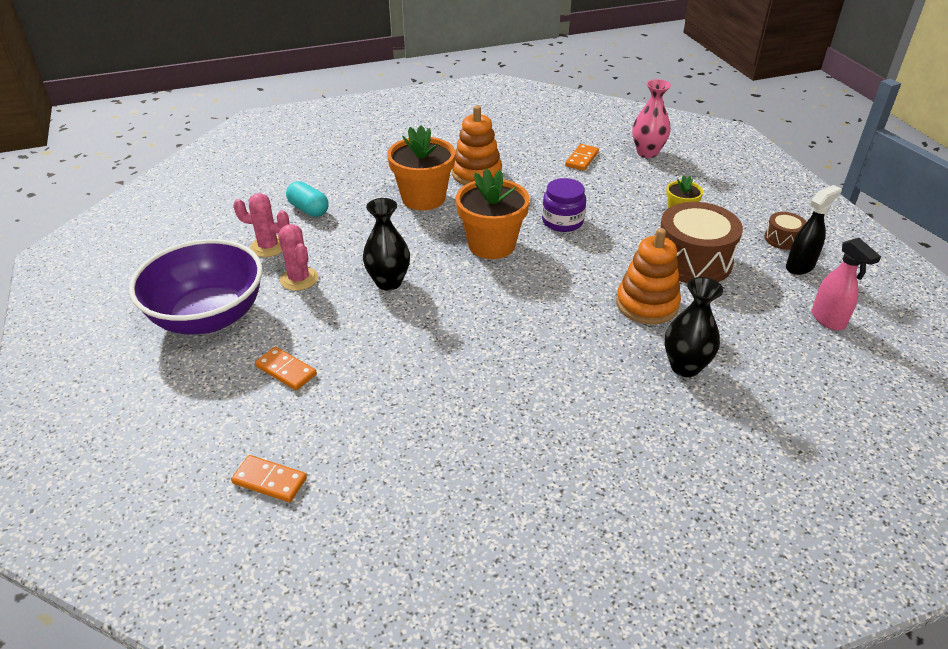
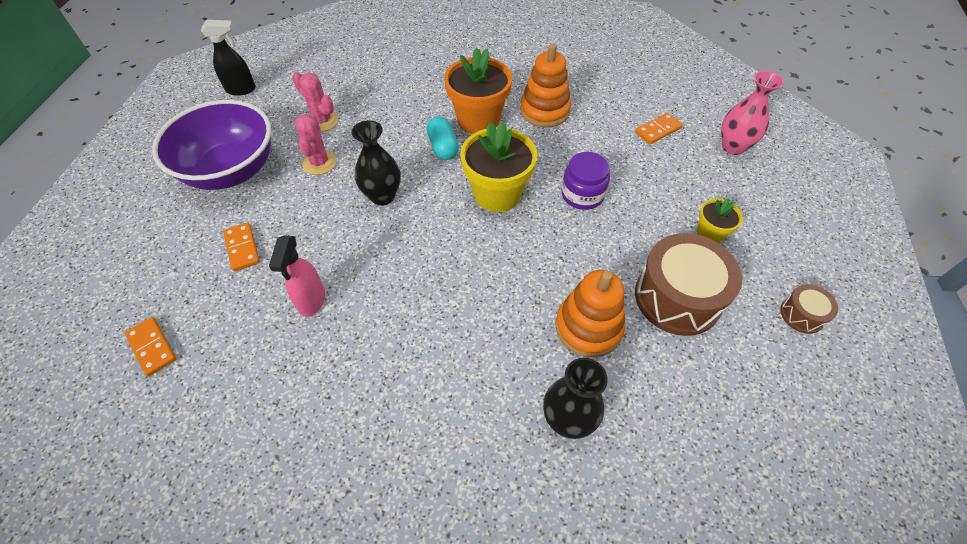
camera: 30 degrees right, 15 degrees up
(308, 209) = (379, 96): turquoise capsule -> turquoise capsule (443, 147)
(491, 245) = (497, 194): orange flower pot -> yellow flower pot
(800, 266) = (794, 359): black spray bottle -> black spray bottle (241, 90)
(828, 320) = (772, 444): pink spray bottle -> pink spray bottle (311, 301)

